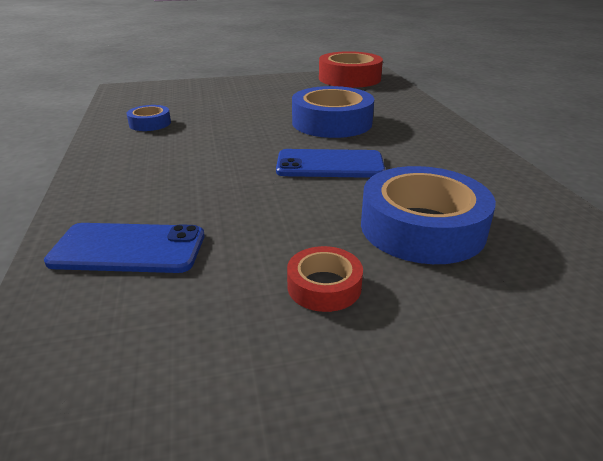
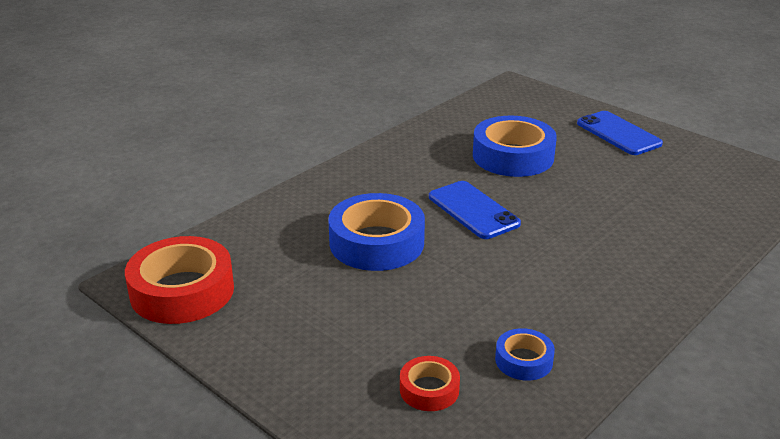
camera: 125 degrees left, 0 degrees up
(128, 249) = (677, 233): blue phone -> blue phone (618, 133)
(324, 286) = (605, 166): red tape -> red tape (429, 389)

